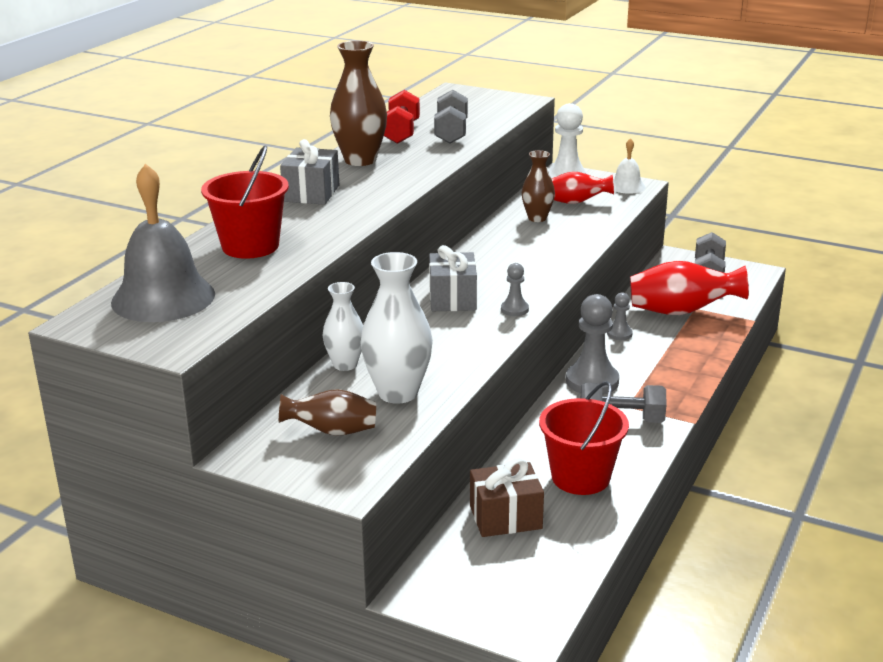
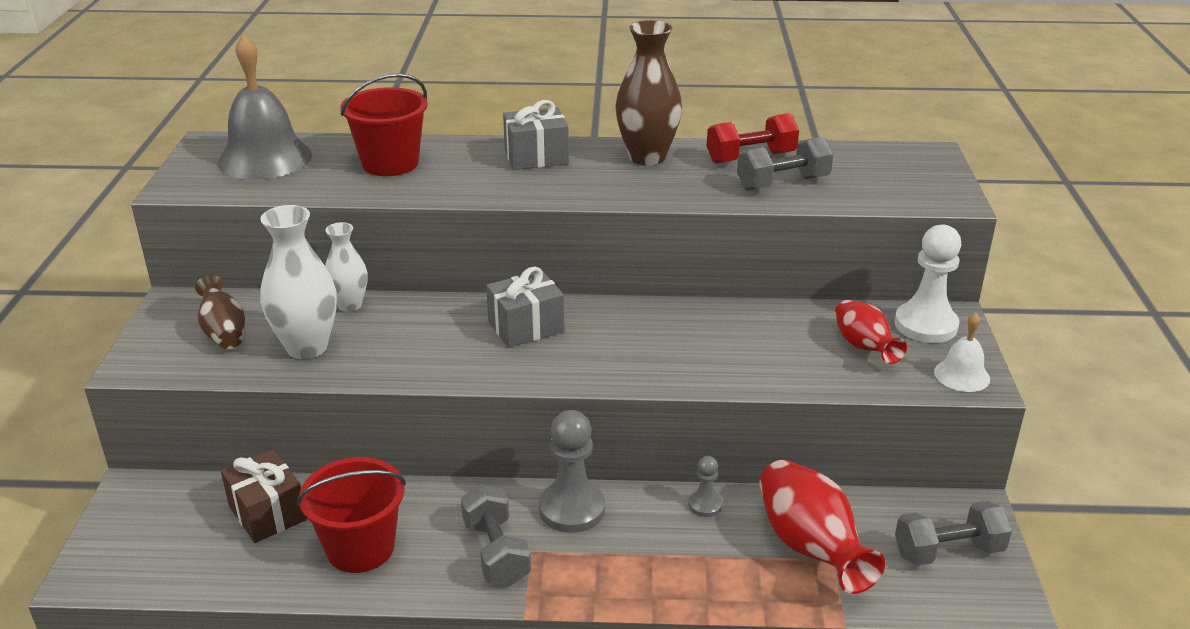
camera: 65 degrees right, 5 degrees up
(514, 309) = (526, 371): grey pawn -> none
(537, 218) = (785, 330): brown vase -> none

